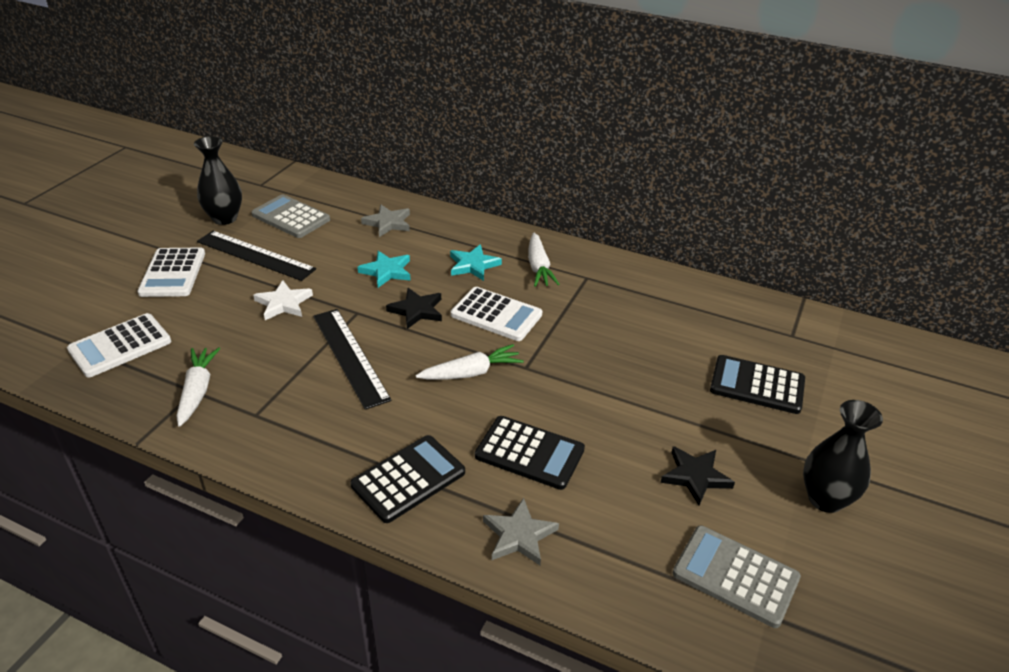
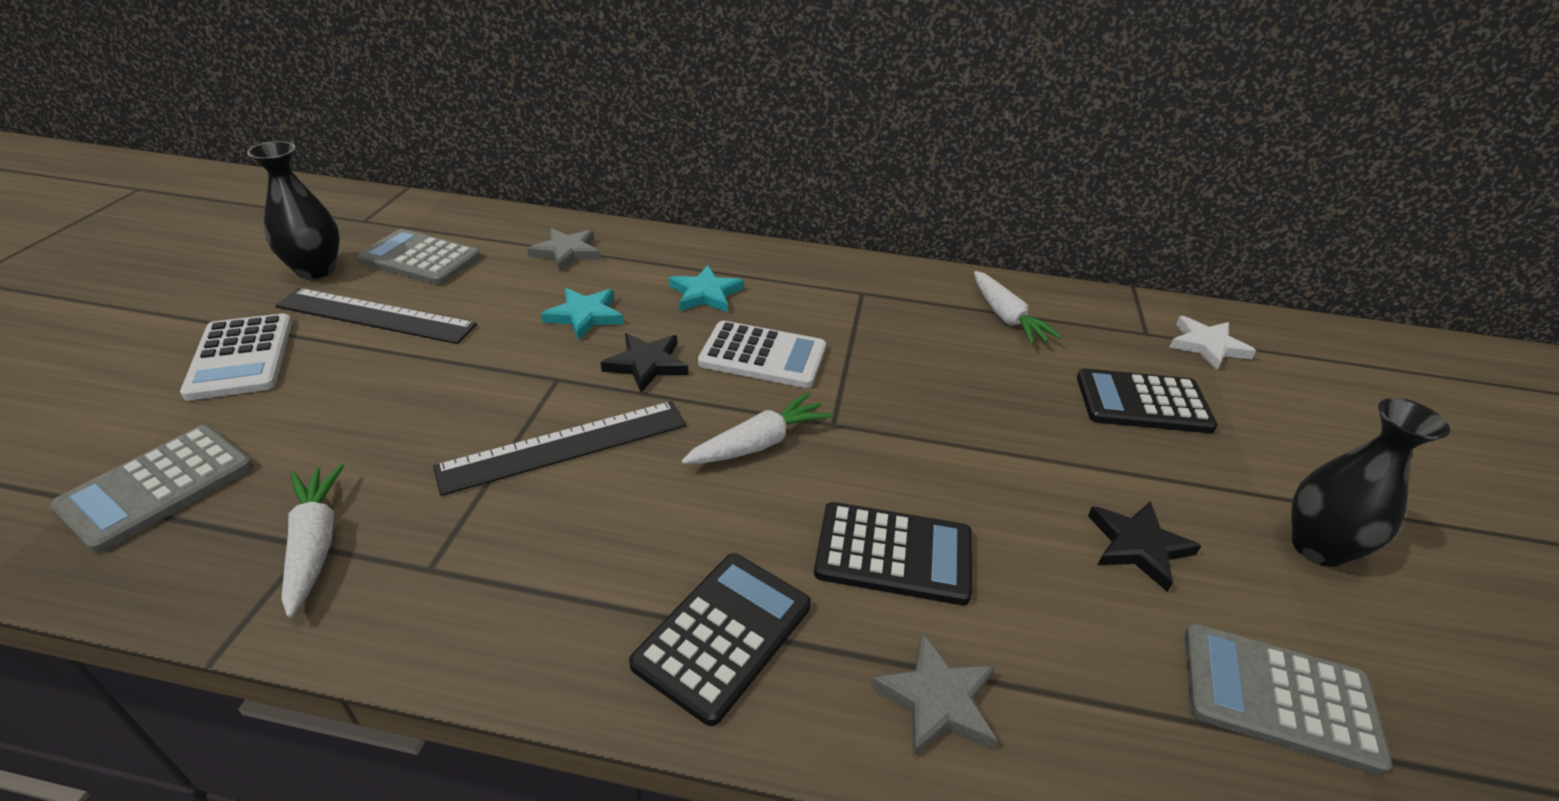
camera: 15 degrees left, 0 degrees up
(120, 346) = (158, 487): white calculator -> grey calculator
(283, 303) = (437, 380): white star -> white star (1207, 346)
(349, 356) = (565, 446): black ruler -> black ruler turned 75 degrees counterclockwise
(538, 267) = (794, 287): white carrot -> white carrot (1006, 318)

